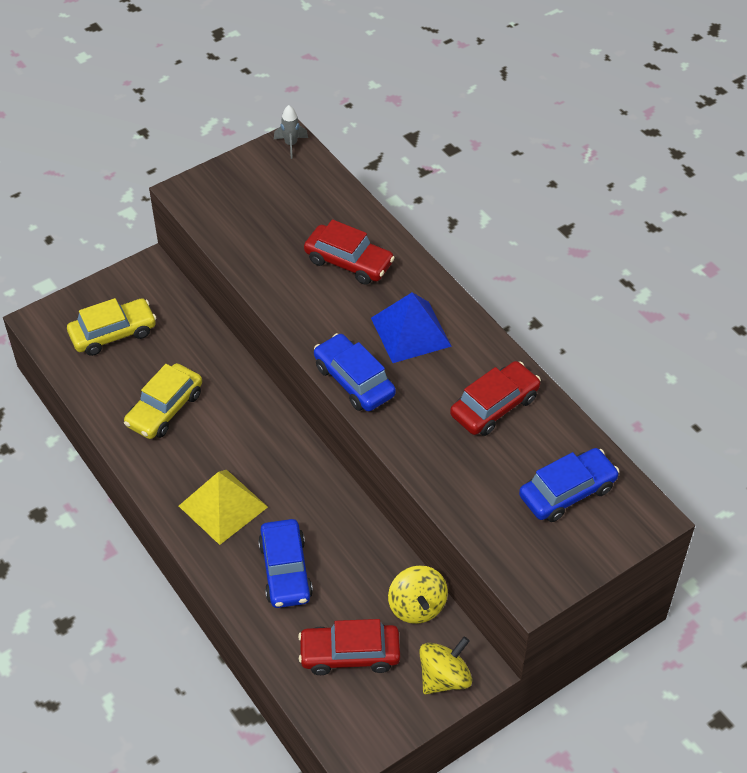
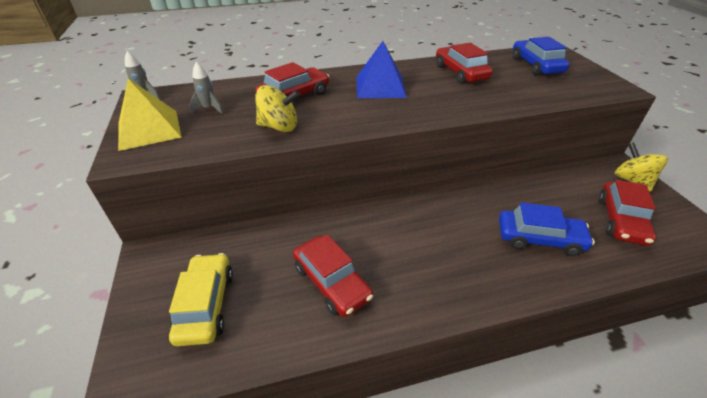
camera: 70 degrees left, 10 degrees down
(164, 409) = (331, 282): yellow car -> red car
(223, 506) = (464, 264): yellow pyramid -> yellow pyramid (149, 129)
(289, 206) = (209, 109): none -> grey rocket
(354, 380) = (417, 115): blue car -> none
(417, 606) = (571, 179): yellow spinning top -> yellow spinning top (279, 127)

